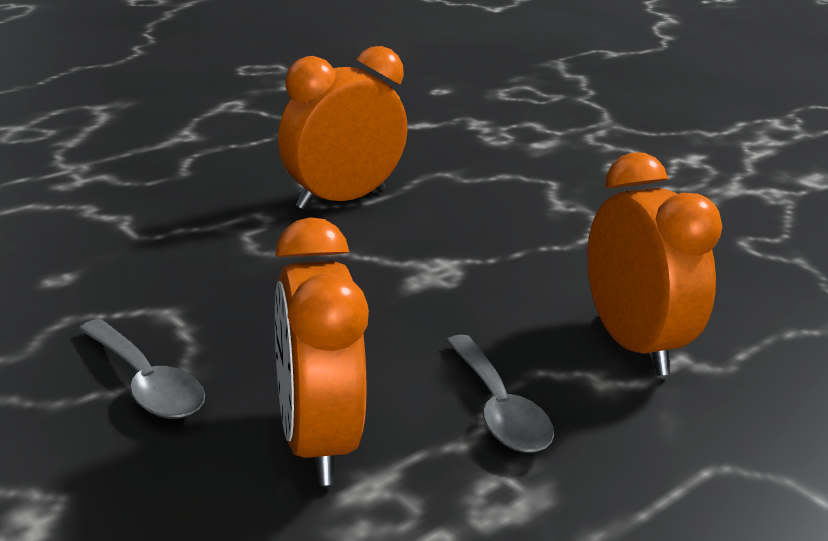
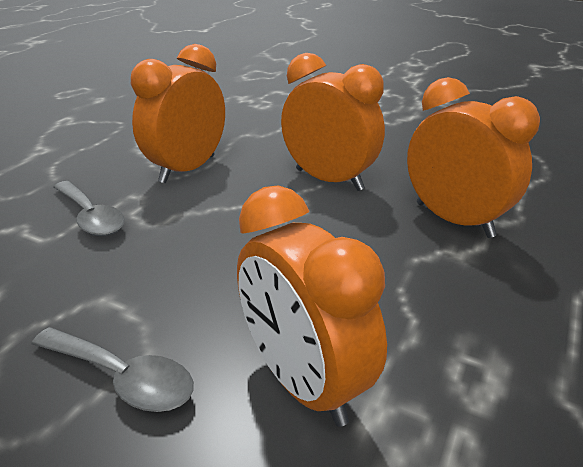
camera: 20 degrees left, 5 degrees up
(498, 409) = (413, 300): grey spoon -> grey spoon (91, 217)
(509, 256) = (329, 179): none -> orange clock

